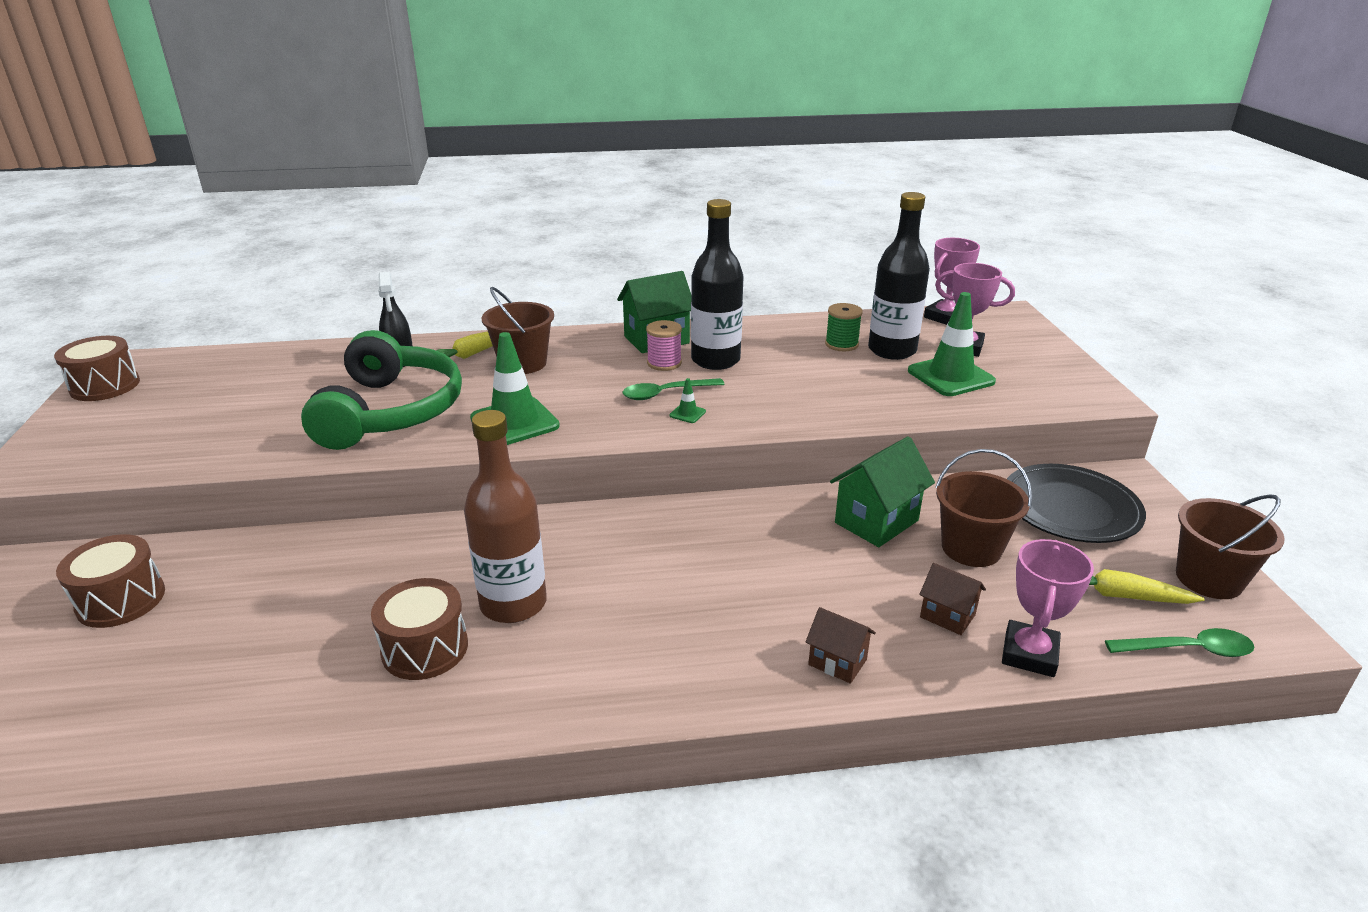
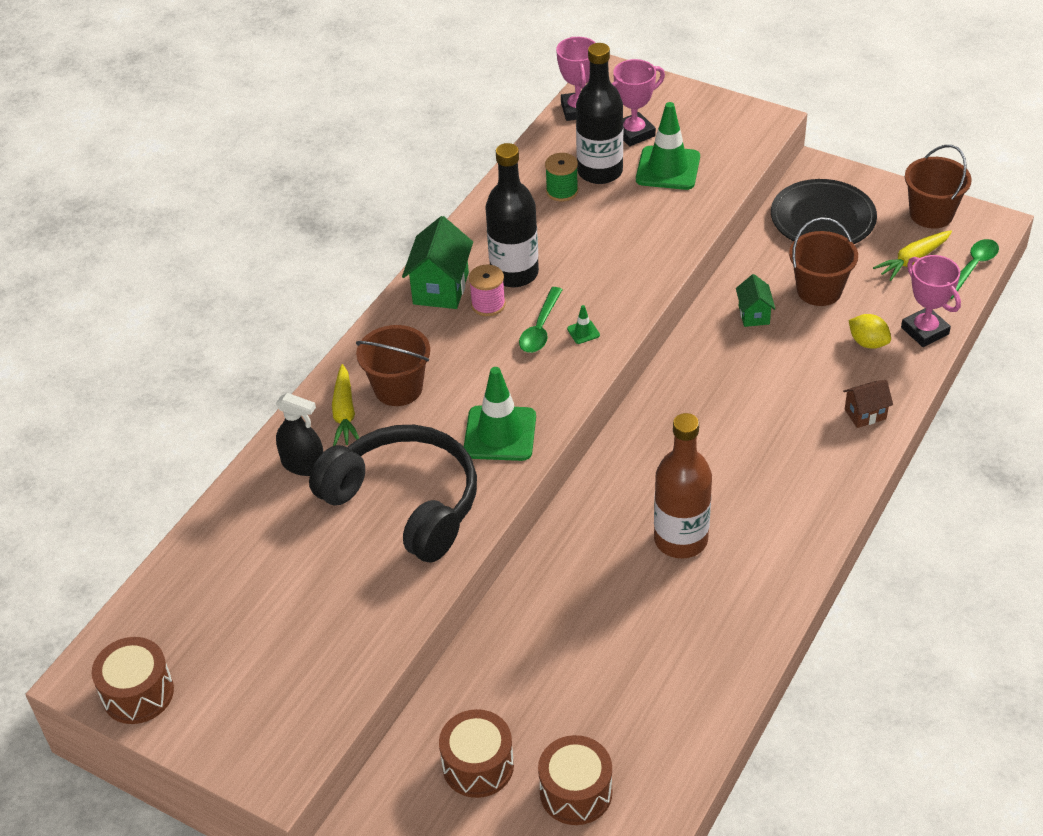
camera: 50 degrees left, 15 degrees up
(390, 412) = (405, 503): green headphones -> black headphones
(425, 648) = (690, 603): brown drum -> brown drum (576, 792)
(876, 521) = (754, 315): green house -> green house, size x0.58
(947, 616) = (868, 343): brown house -> yellow lemon

